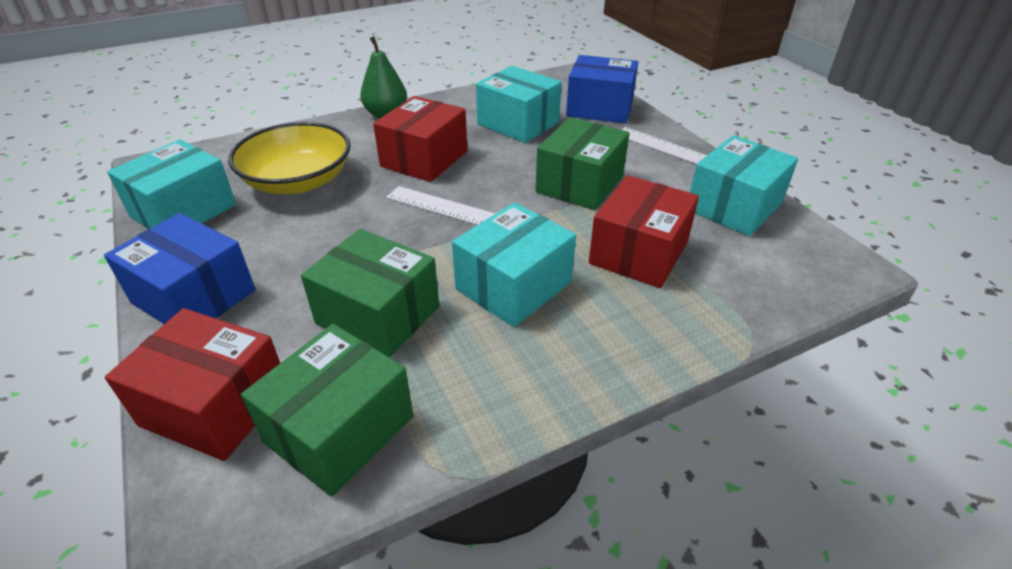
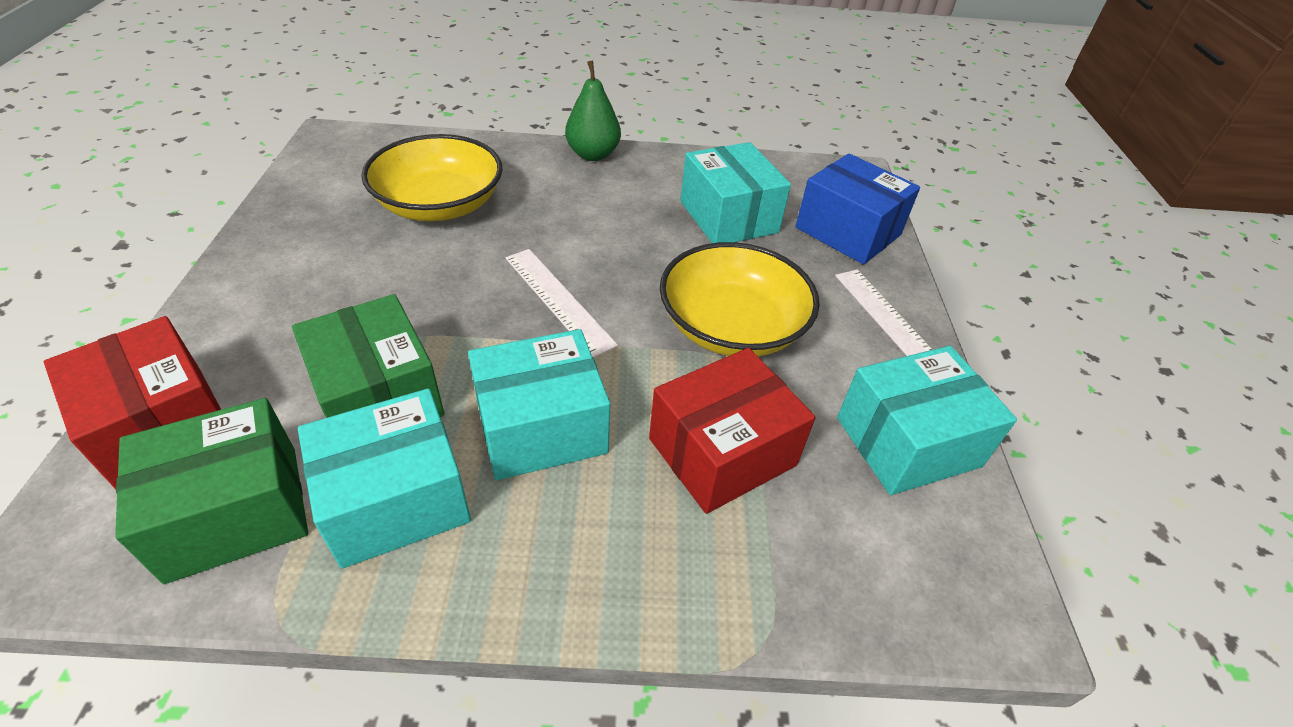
camera: 25 degrees right, 5 degrees up
(184, 211) = (314, 198): turquoise box -> turquoise box (396, 499)
(194, 296) = (244, 298): blue box -> none
(424, 159) = (585, 225): red box -> none
(580, 184) = (732, 326): green box -> yellow bowl

